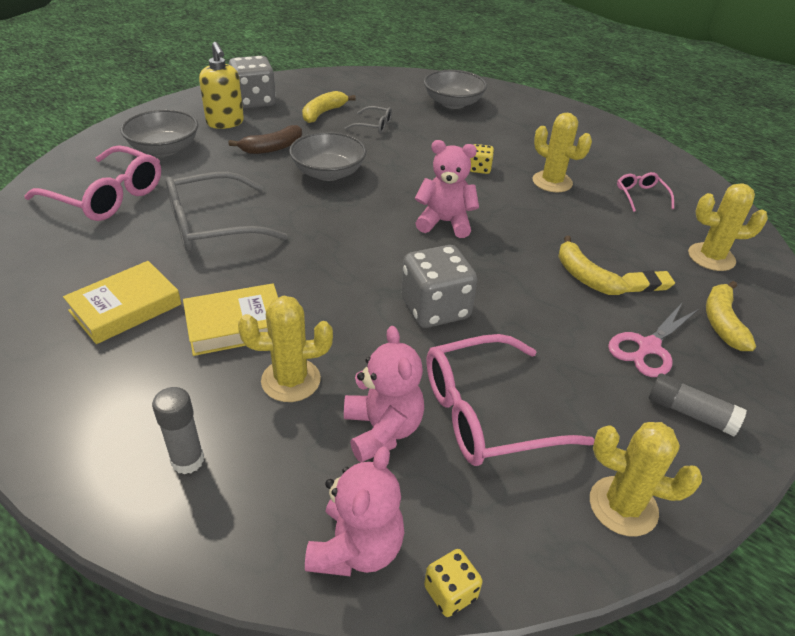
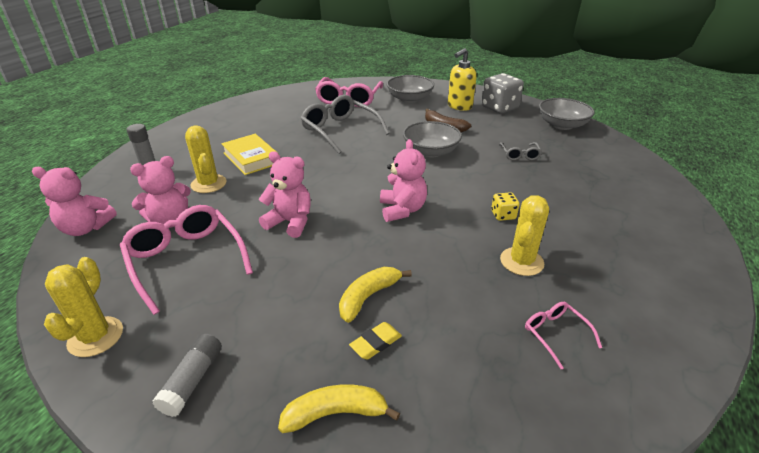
camera: 75 degrees right, 5 degrees down
(125, 307) = (256, 128): yellow book -> none
(323, 113) = (514, 133): yellow banana -> none
(435, 309) = (290, 222): grey dice -> pink teddy bear
(450, 592) = (49, 264): yellow dice -> none
(453, 103) = (612, 183): grey bowl -> grey bowl (562, 125)
(641, 196) = (556, 334): pink glasses -> pink glasses turned 90 degrees counterclockwise
(645, 285) = (376, 343): yellow eraser -> yellow eraser turned 75 degrees clockwise
(648, 347) = (277, 348): pink scissors -> none
(711, 257) = (464, 407): yellow cactus -> none

